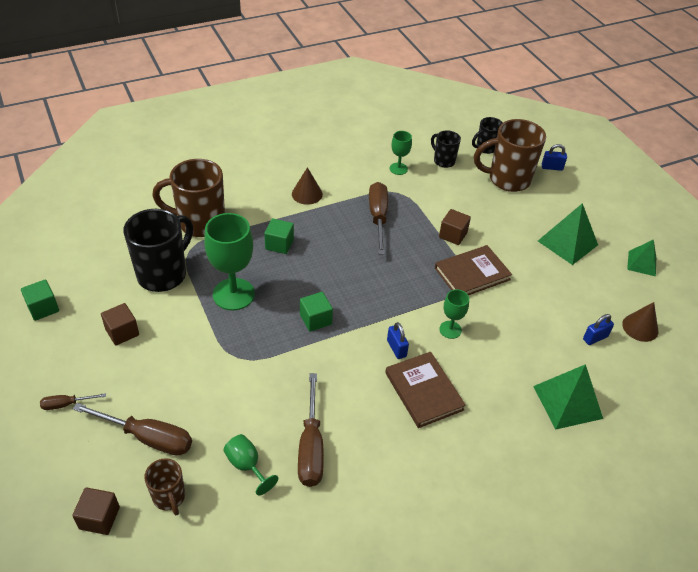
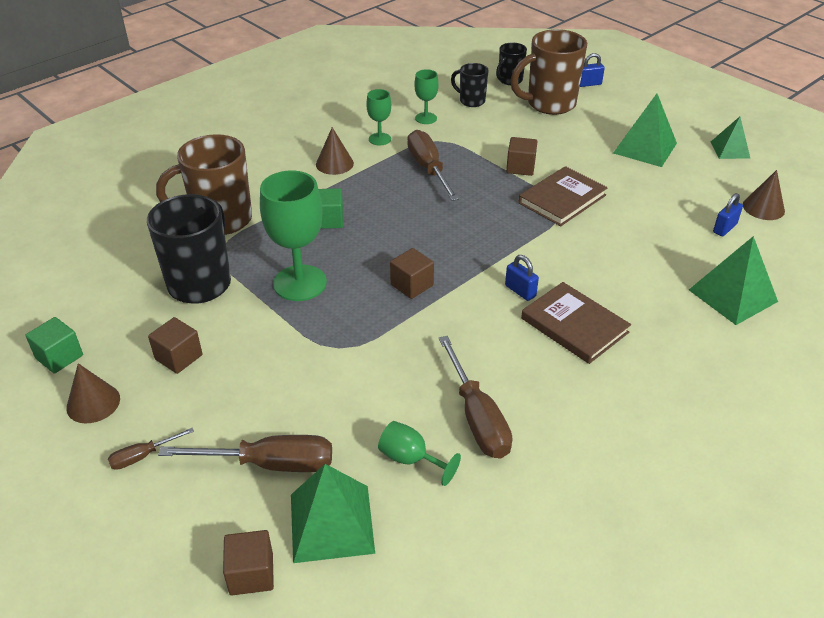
camera: 15 degrees left, 5 degrees down
(51, 352) = (93, 403): none -> brown cone
(169, 497) = (331, 523): brown mug -> green pyramid
(315, 319) = (412, 285): green cube -> brown cube
(450, 330) = (569, 258): green goblet -> green goblet (379, 139)

